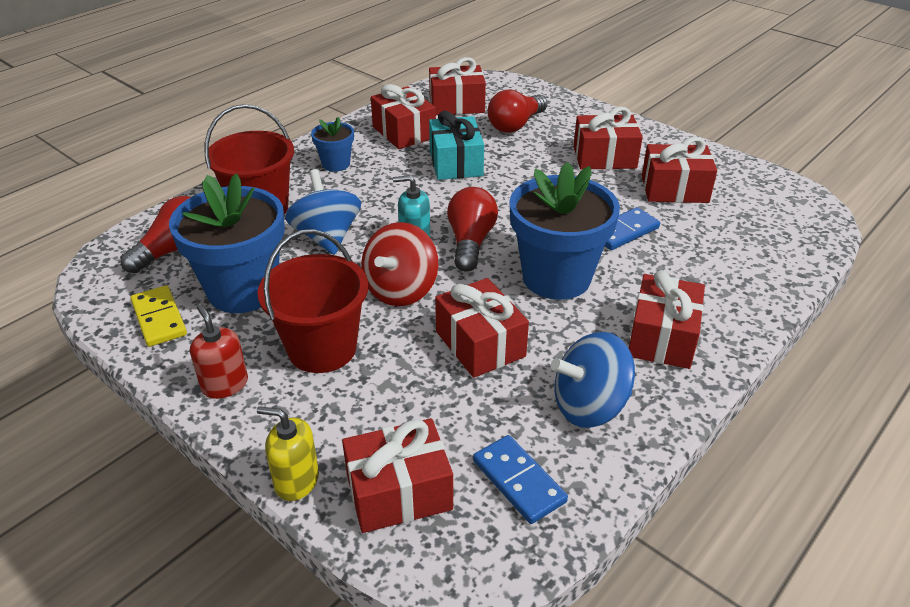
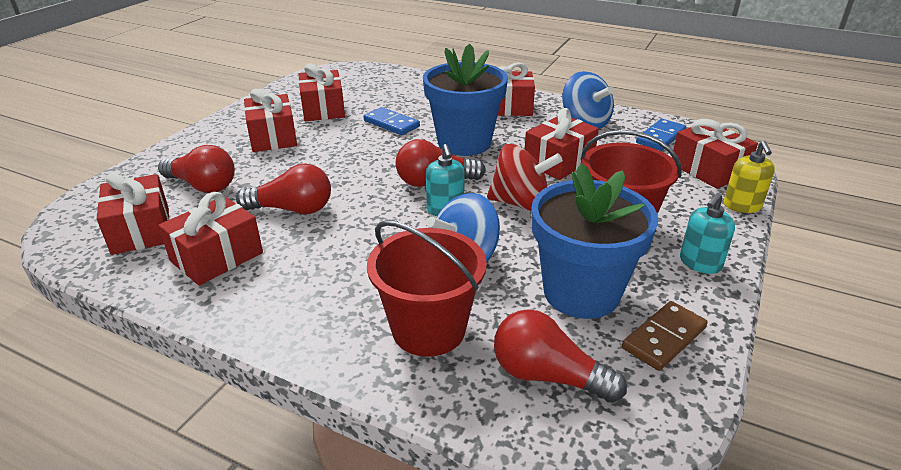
camera: 105 degrees left, 5 degrees down
(159, 318) = (664, 338): yellow domino -> brown domino
(225, 385) = (700, 263): red soap dispenser -> turquoise soap dispenser
(336, 164) = (305, 294): blue flower pot -> none
(456, 163) = (292, 209): turquoise gift -> red light bulb

